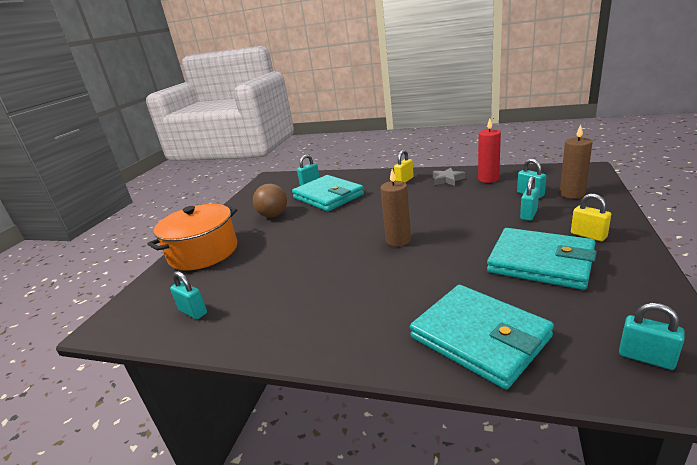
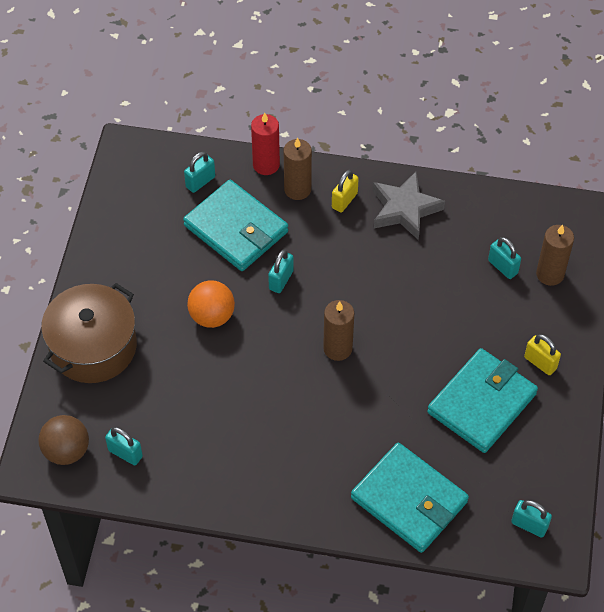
camera: 10 degrees left, 30 degrees up
(203, 252) = (93, 347): orange pot -> brown pot
(273, 215) = (165, 270): brown ball -> brown ball (67, 451)
(299, 232) = (212, 316): none -> orange ball
(372, 180) = (297, 189): none -> brown candle
(447, 180) = (404, 209): grey star -> grey star, size x1.62
(488, 179) = (459, 217): red candle -> red candle (266, 165)
(528, 214) = (490, 313): turquoise padlock -> turquoise padlock (281, 280)
(540, 262) = (482, 403): turquoise wallet -> turquoise wallet turned 75 degrees counterclockwise

